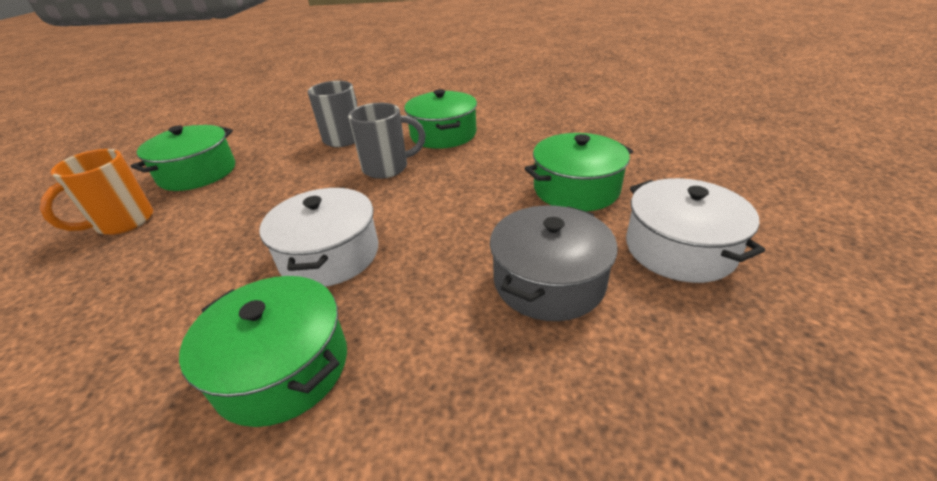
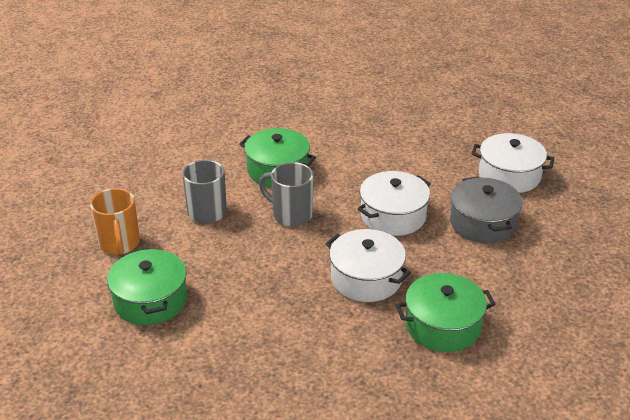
camera: 50 degrees left, 0 degrees up
(122, 223) = (188, 355): orange mug -> orange mug (119, 244)
(387, 168) = (291, 215): grey mug -> grey mug turned 90 degrees counterclockwise
(464, 215) = (393, 216): none -> white pot
(576, 189) = (423, 167): green pot -> none

